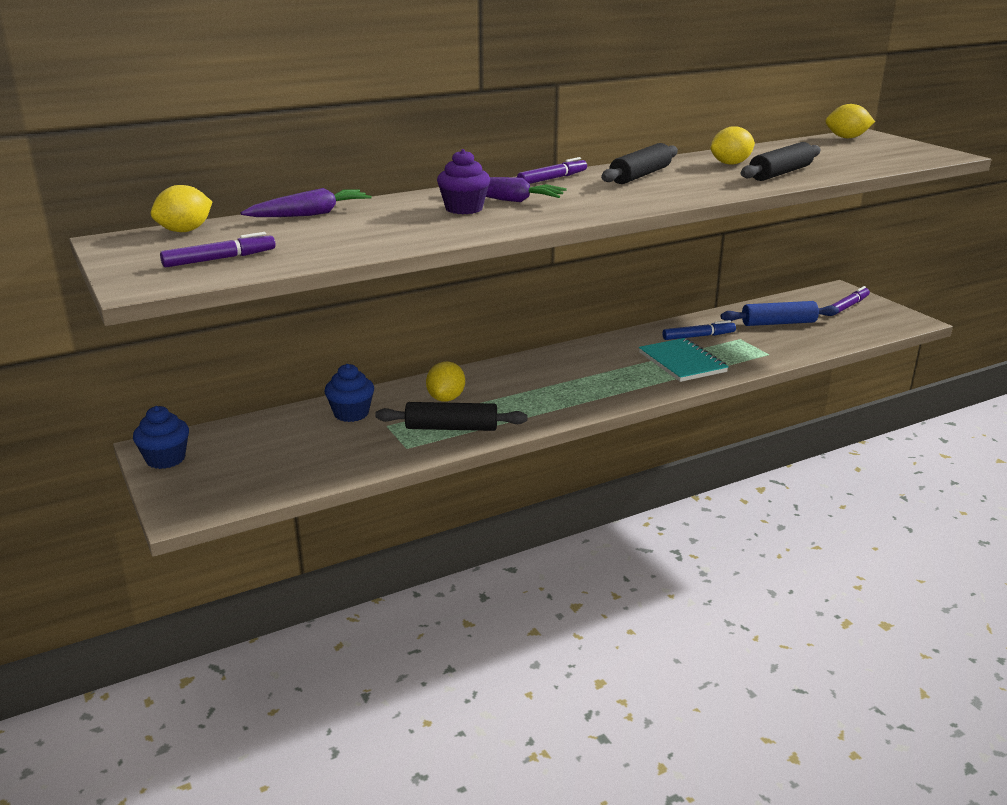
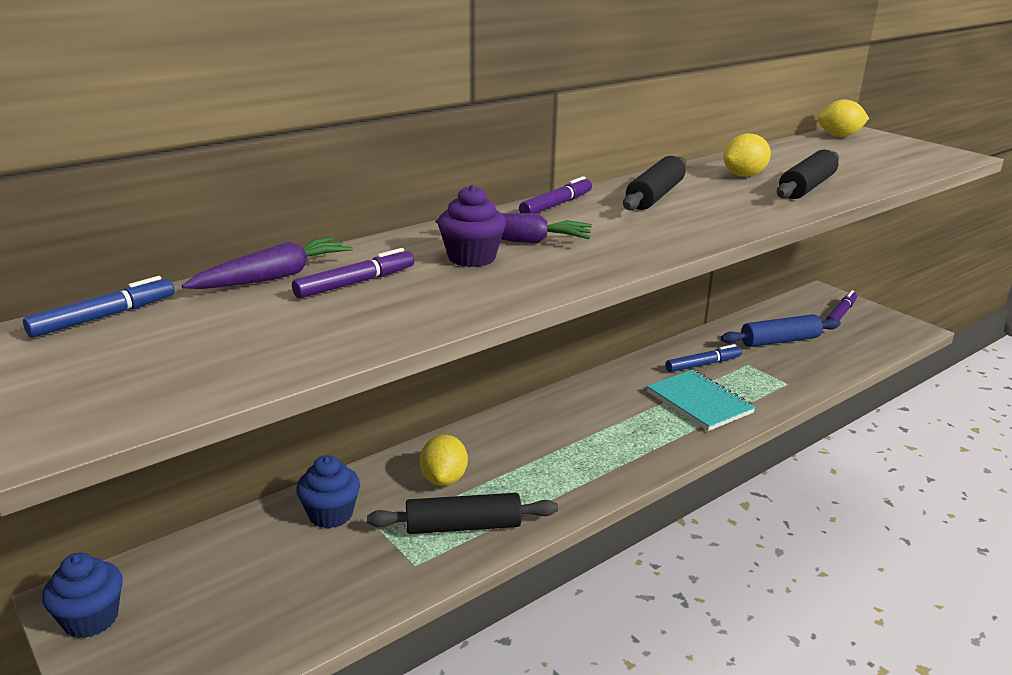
camera: 10 degrees left, 0 degrees up
(185, 231) = (104, 317): yellow lemon -> blue marker
(219, 259) = (166, 370): purple marker -> purple marker (355, 283)

